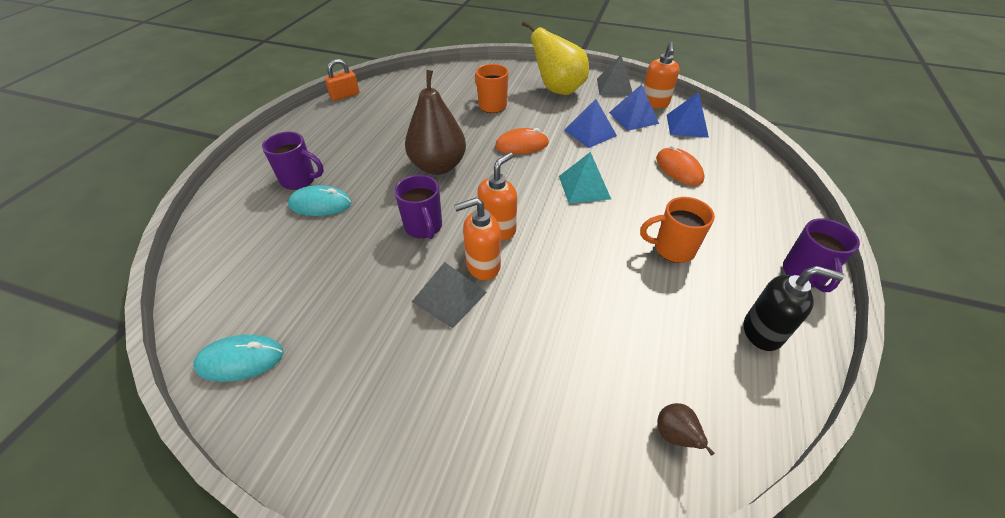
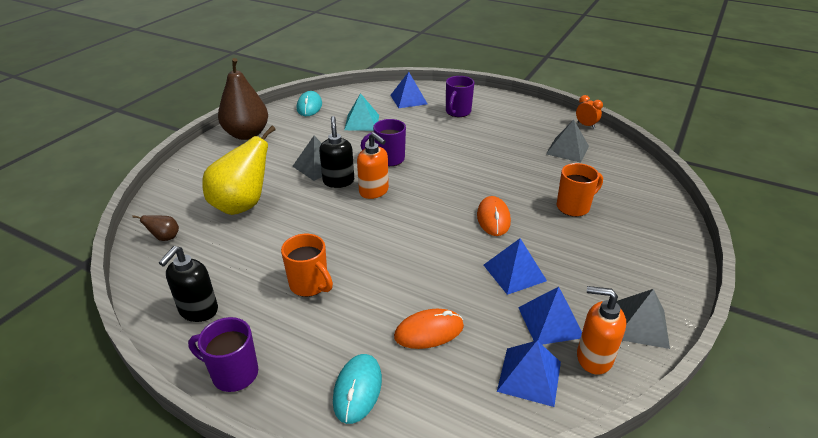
camera: 100 degrees right, 10 degrees down
(247, 230) = (408, 99): none -> blue pyramid
(320, 204) = (427, 121): turquoise mouse -> turquoise mouse (357, 389)
(345, 95) = (586, 125): orange padlock -> orange clock
(395, 106) = (567, 150): none -> grey pyramid
(438, 166) = (464, 169): brown pear -> brown pear (247, 134)
(482, 266) = (338, 181): orange soap dispenser -> black soap dispenser
(557, 90) = (620, 264): yellow pear -> yellow pear (242, 205)
(584, 187) = (414, 248): turquoise pyramid -> turquoise pyramid (362, 122)
(672, 249) = (310, 285): orange mug -> orange mug turned 120 degrees clockwise

